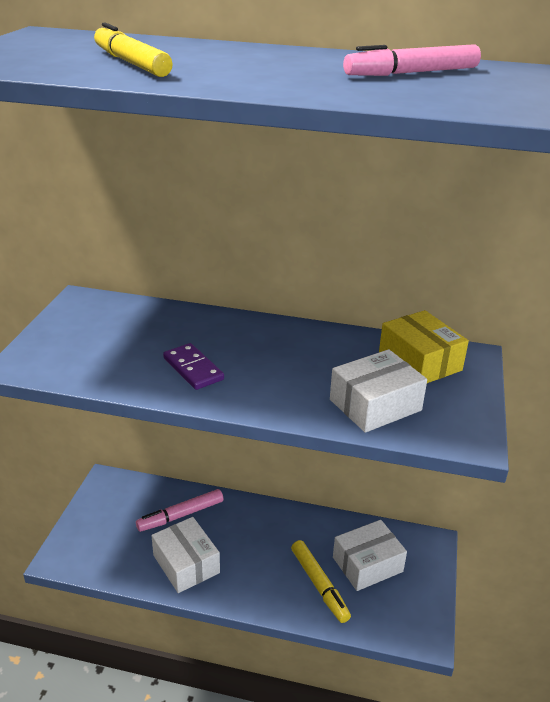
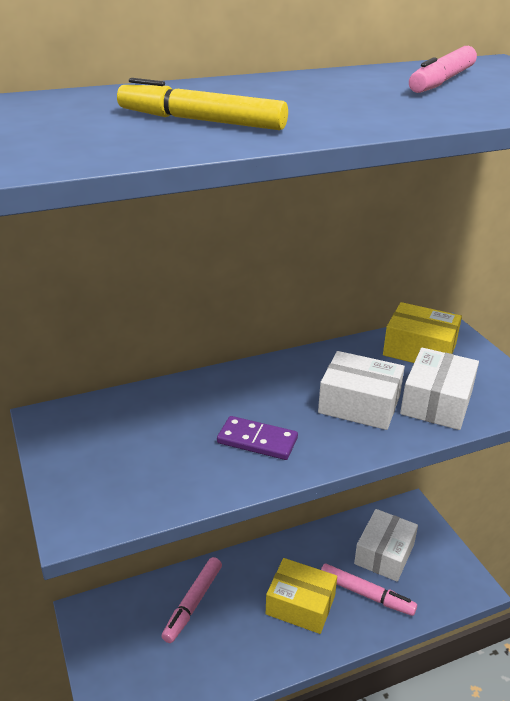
camera: 35 degrees left, 0 degrees up
(186, 564) = (242, 647): white box -> white box (359, 404)
(258, 561) = (300, 604): none -> yellow box
(319, 585) = (366, 594): yellow marker -> pink marker

